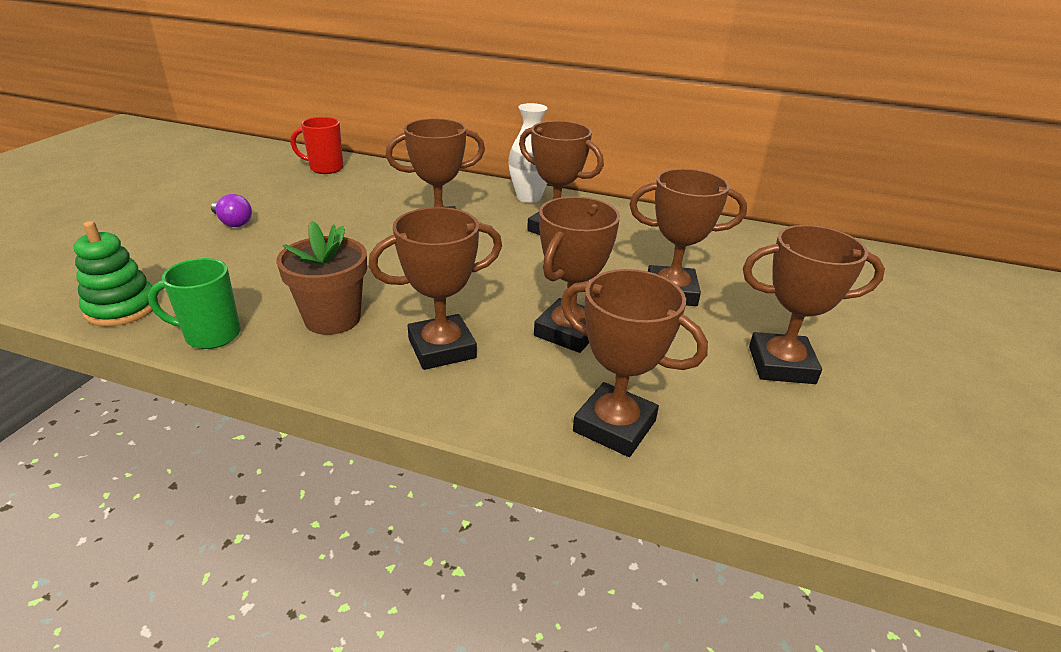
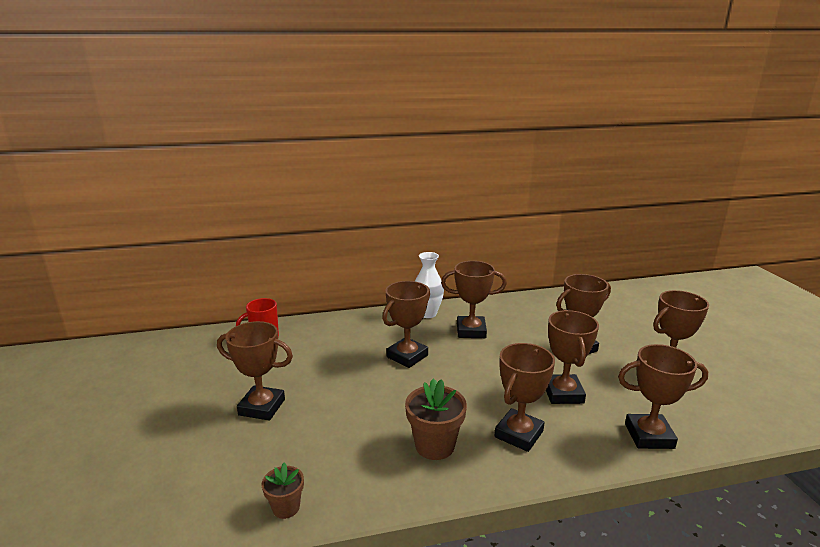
camera: 30 degrees left, 10 degrees down
(122, 308) = (286, 507): green stacking toy -> brown flower pot
(211, 335) = (378, 494): green mug -> none
(233, 222) = (262, 407): purple light bulb -> brown trophy

